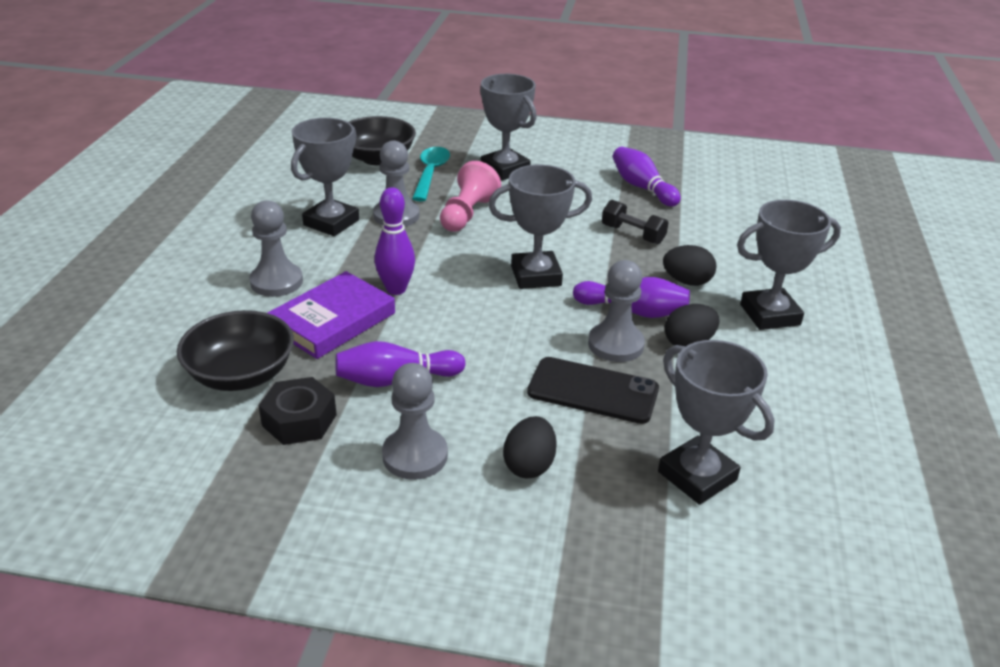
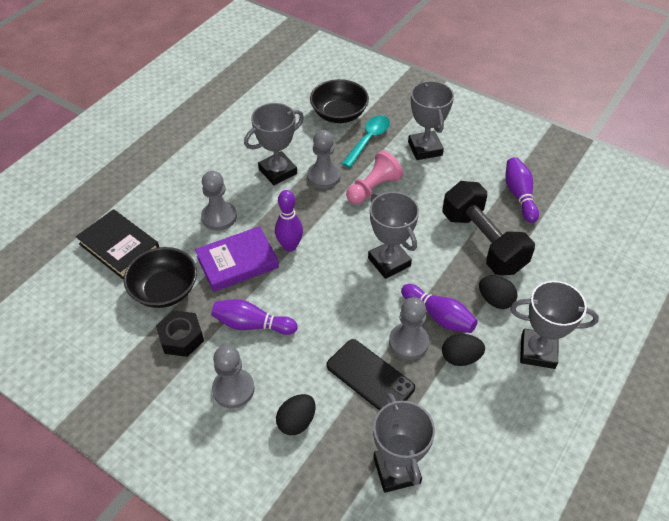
camera: 25 degrees right, 15 degrees up
(140, 345) = (119, 247): none -> black book
(536, 276) = (389, 262): grey trophy -> grey trophy turned 45 degrees clockwise
(632, 234) = (482, 242): black dumbbell -> black dumbbell, size x2.06

